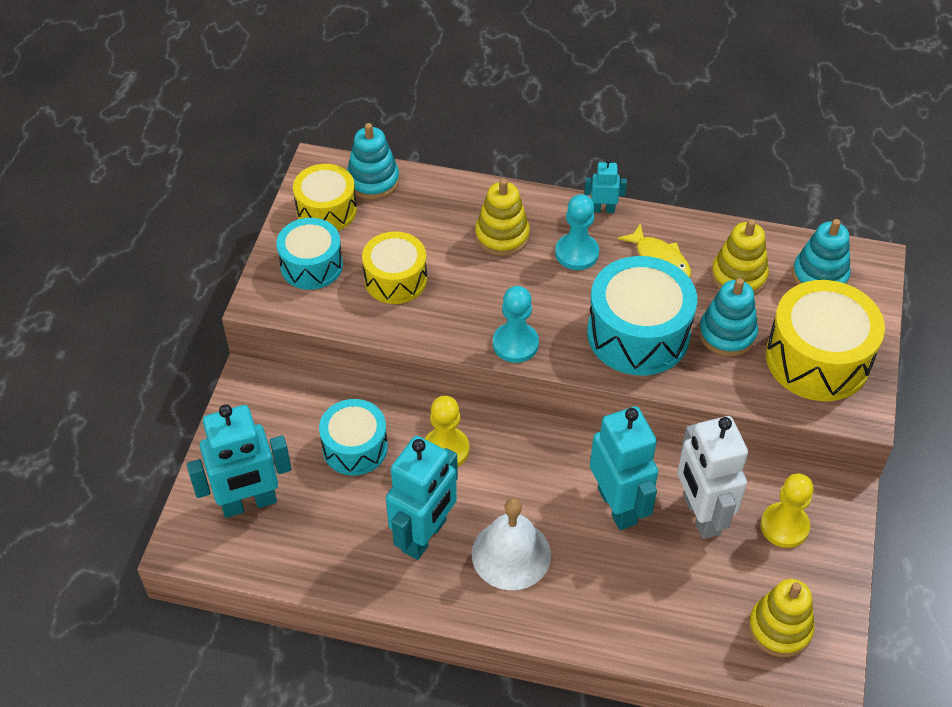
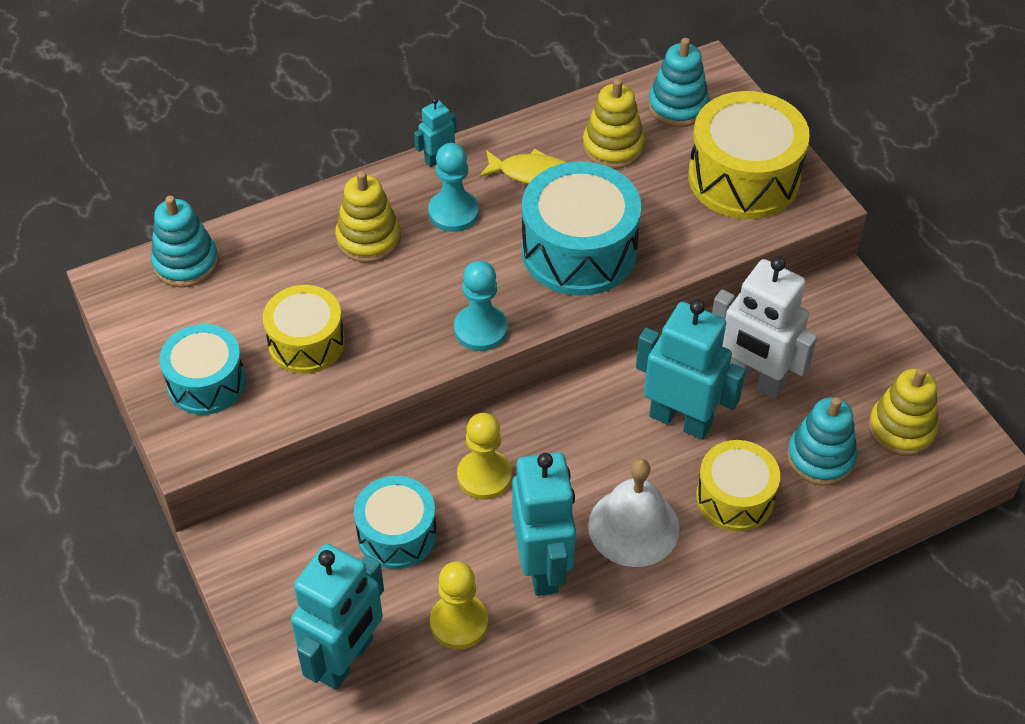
camera: 40 degrees left, 0 degrees up
(326, 210) = (166, 320): yellow drum -> yellow drum (735, 497)
(727, 334) = (652, 203): turquoise stacking toy -> turquoise stacking toy (820, 457)
(784, 526) = (825, 343): yellow pawn -> yellow pawn (459, 623)

